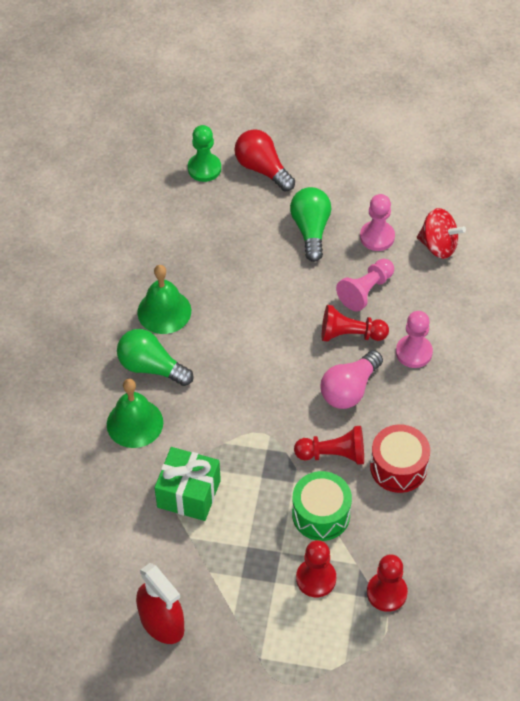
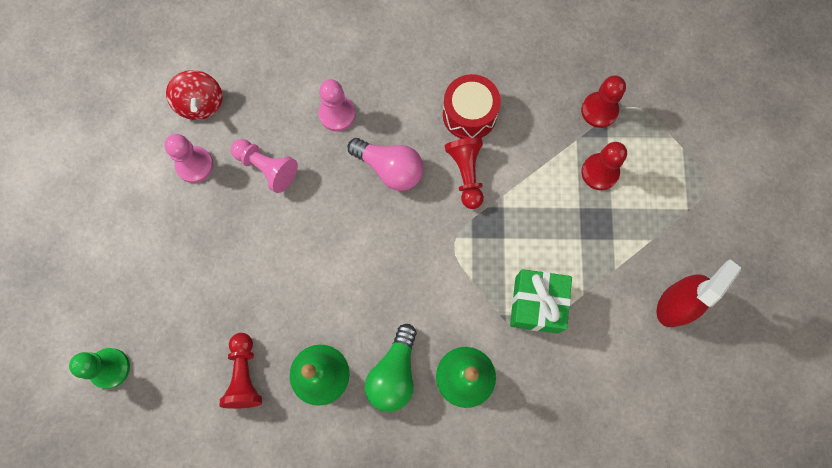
camera: 100 degrees left, 20 degrees up
(262, 169) = (106, 300): red light bulb -> none
(311, 230) = (191, 234): green light bulb -> none
(321, 514) = (533, 177): green drum -> none
(350, 334) = (323, 176): red pawn -> red pawn (244, 375)
(438, 246) = (200, 104): red spinning top -> red spinning top turned 150 degrees clockwise

